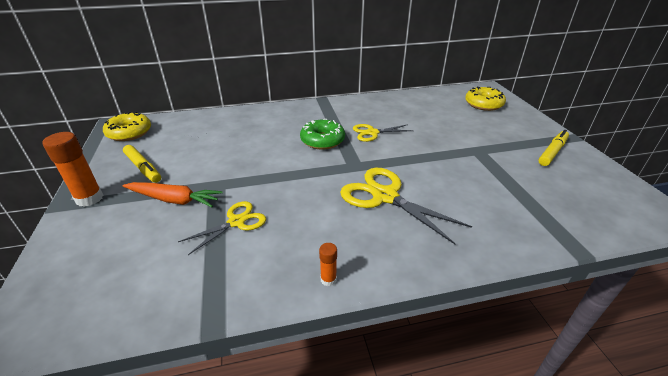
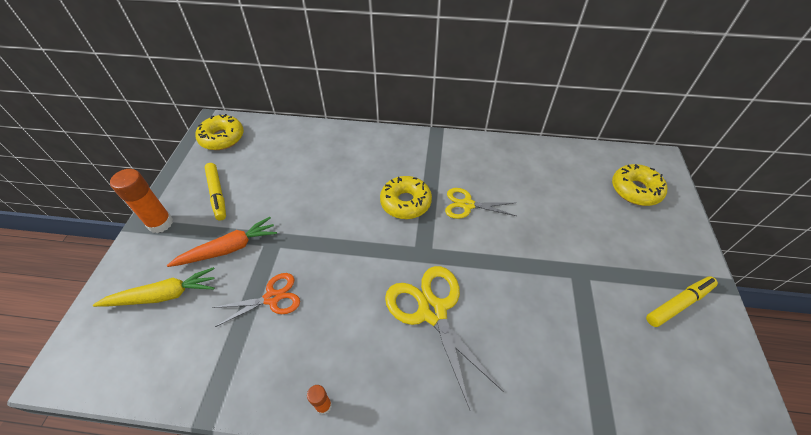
camera: 20 degrees right, 15 degrees up
(118, 247) = (163, 295): none -> yellow carrot
(174, 200) = (229, 248): orange carrot -> orange carrot turned 60 degrees counterclockwise
(236, 222) = (272, 298): yellow scissors -> orange scissors
(322, 140) = (405, 202): green donut -> yellow donut

